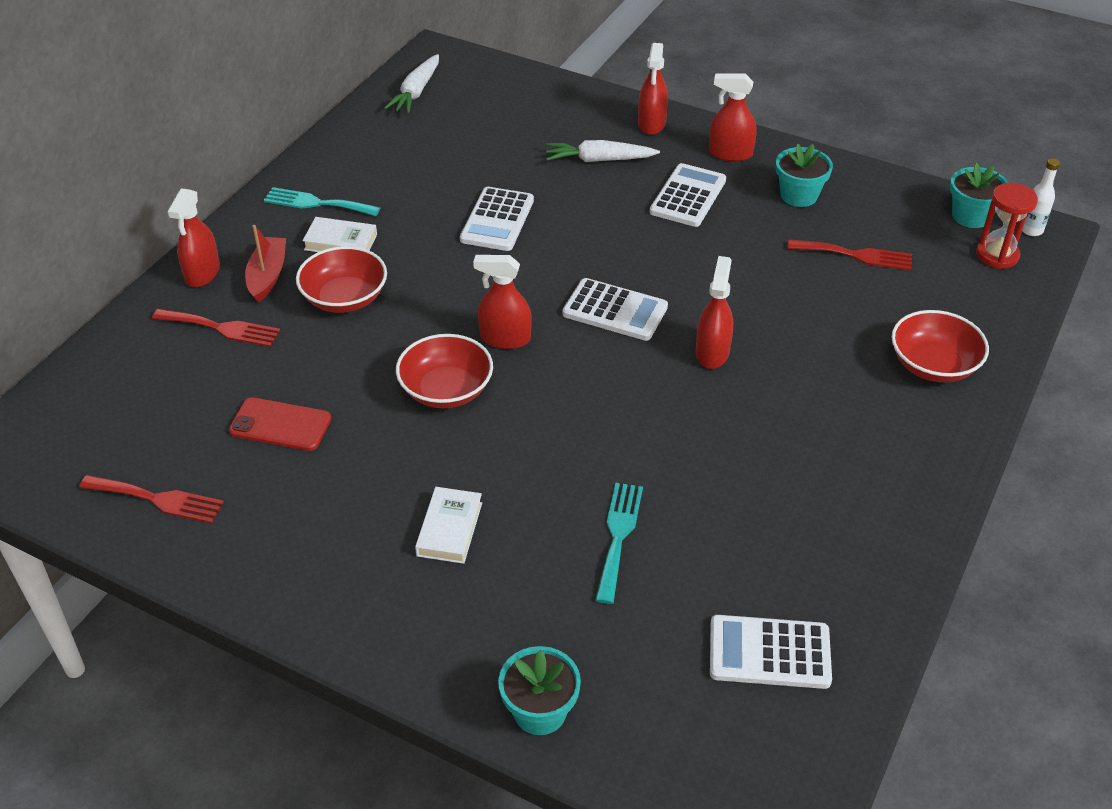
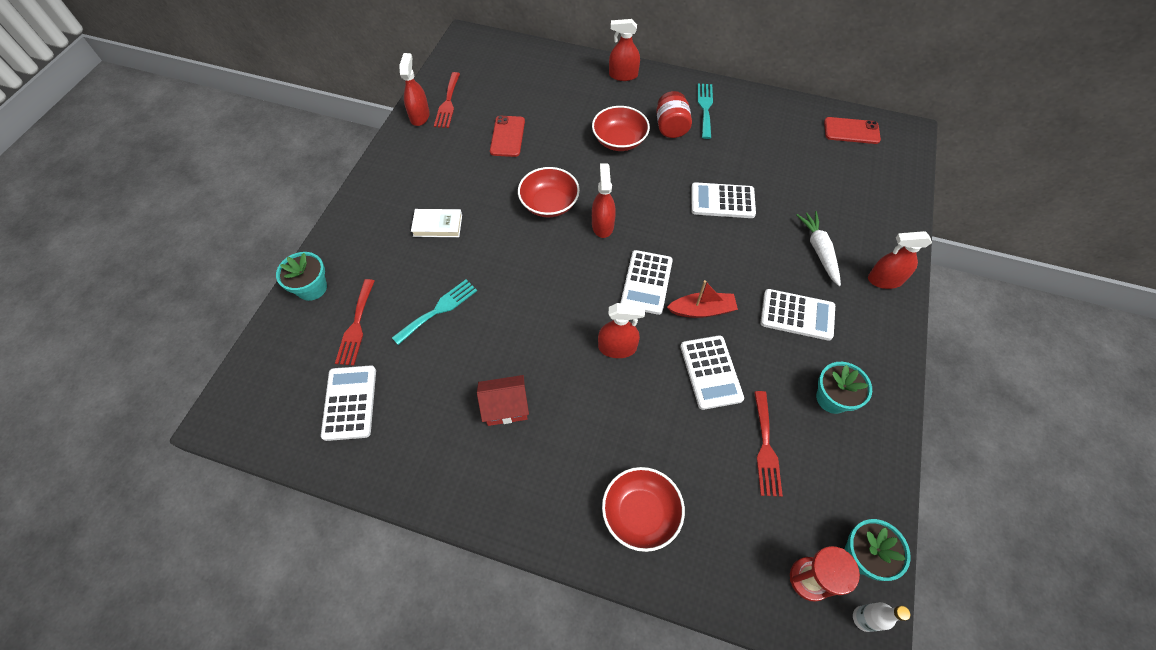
camera: 80 degrees right, 15 degrees up
(221, 328) = (579, 94): red fork -> red fork (356, 326)
(267, 276) = (629, 102): red boat -> red boat (702, 310)
(340, 242) = (671, 127): white book -> red jar
(416, 92) = (851, 131): white carrot -> red phone
(618, 536) = (438, 310): turquoise fork -> turquoise fork turned 45 degrees counterclockwise
(730, 153) = (869, 341): red spray bottle -> red spray bottle (419, 116)
(757, 278) = (711, 372): none -> white calculator
(790, 471) = (505, 407): none -> red house

